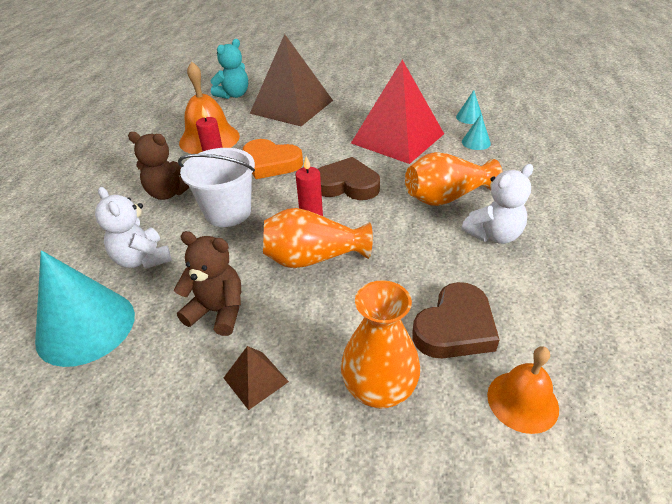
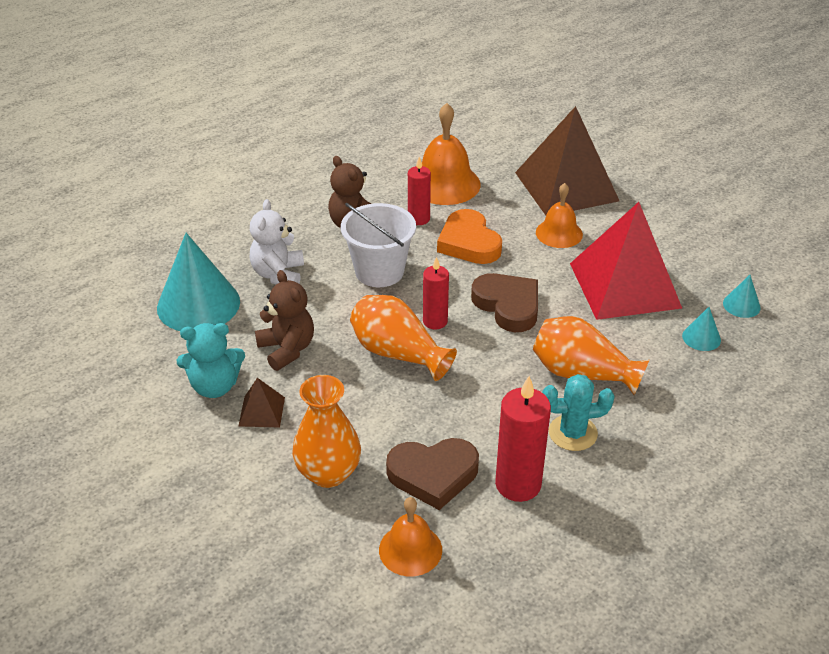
camera: 40 degrees right, 0 degrees up
(234, 95) = (525, 140): turquoise teddy bear -> turquoise teddy bear (215, 386)
(321, 131) = (559, 233): none -> orange bell
(494, 235) = (572, 433): white teddy bear -> turquoise cactus
(514, 291) = (518, 484): none -> red candle

